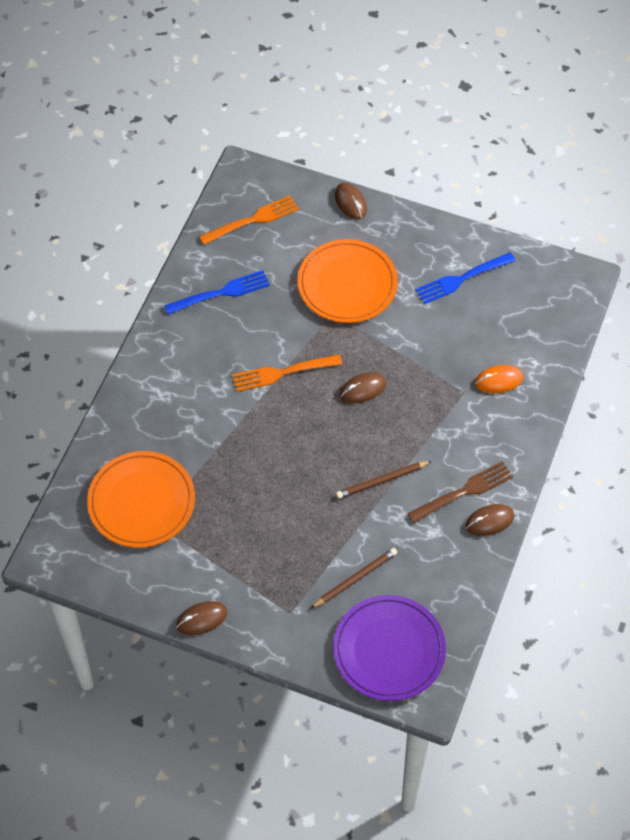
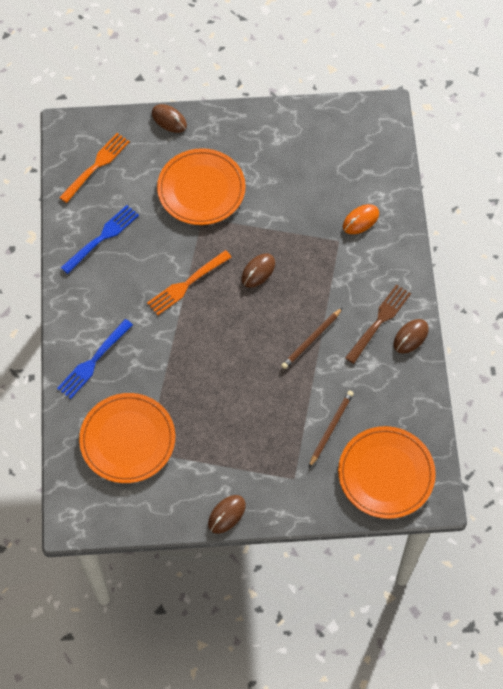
camera: 25 degrees left, 5 degrees up
(389, 650) = (386, 474): purple plate -> orange plate
(462, 279) = (290, 148): blue fork -> blue fork (93, 361)

